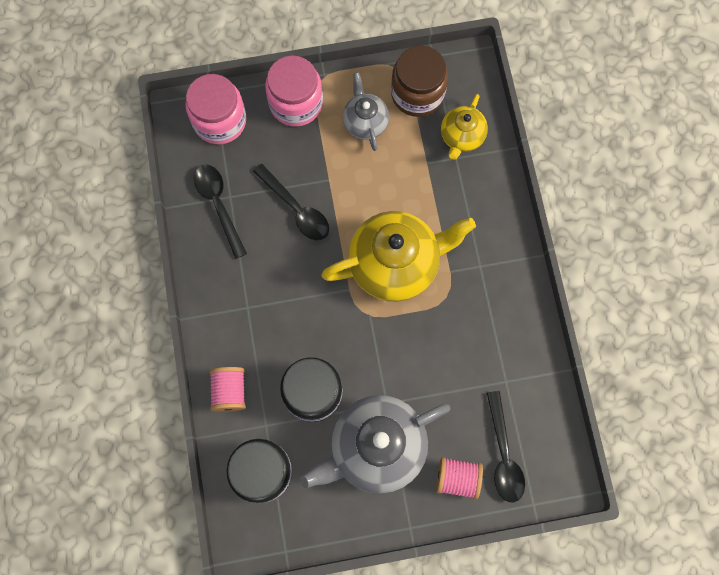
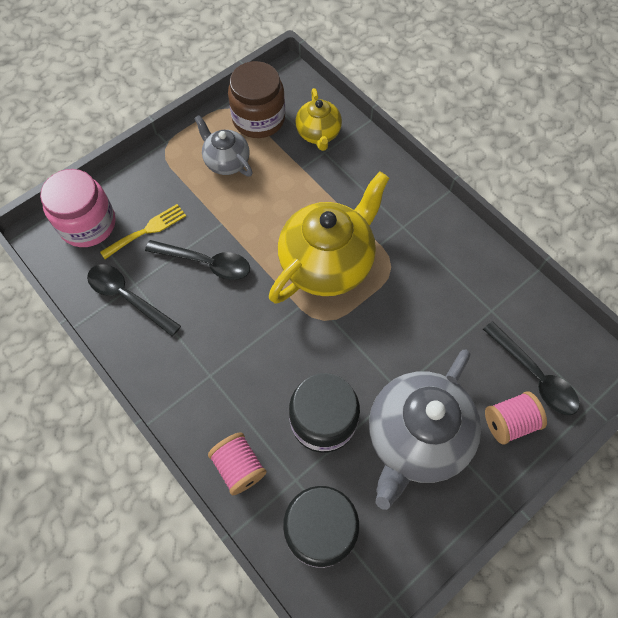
camera: 30 degrees left, 10 degrees down
(264, 152) = (147, 230): none -> yellow fork
(296, 103) = (153, 176): pink jar -> none

